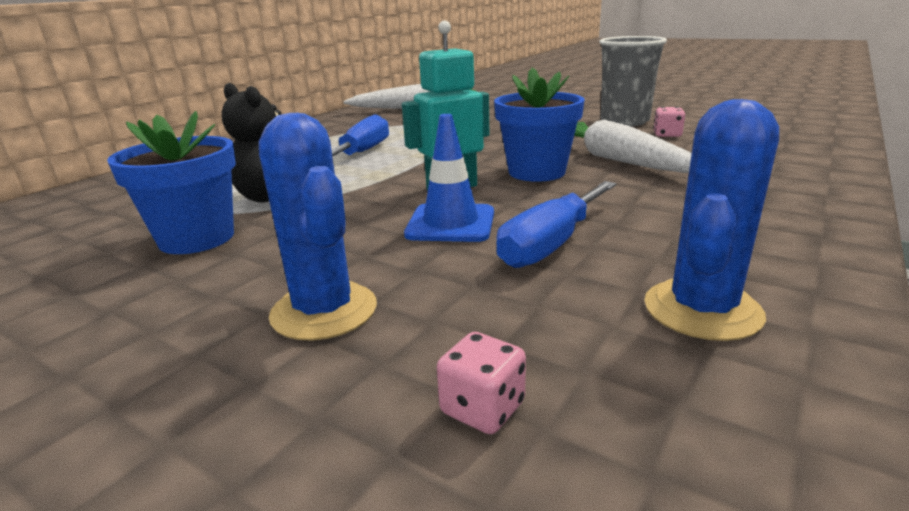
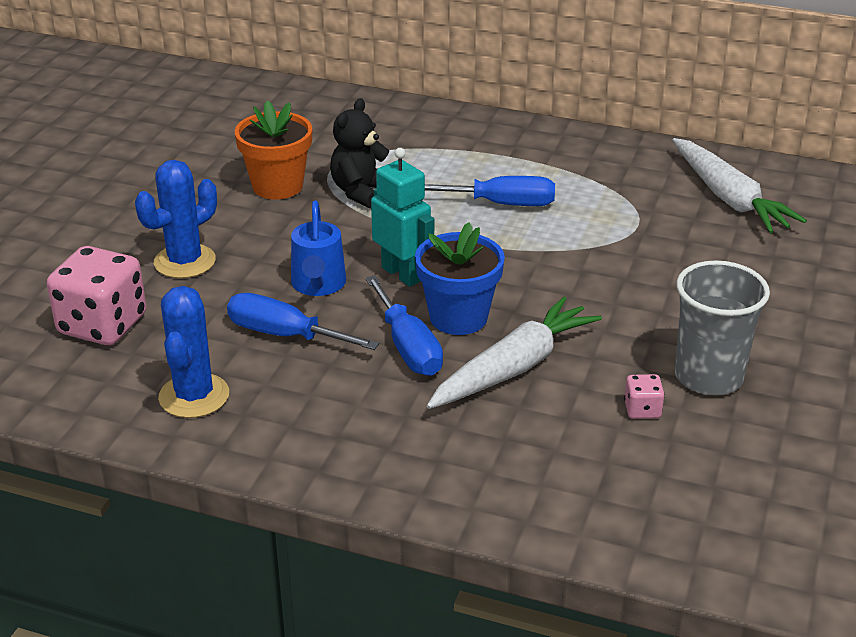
camera: 75 degrees right, 10 degrees up
(197, 238) = (277, 186): blue flower pot -> orange flower pot
(451, 223) = (318, 285): blue traffic cone -> blue watering can
(482, 408) = (102, 325): pink dice -> pink dice, size x2.25
(583, 190) = (408, 347): none -> blue screwdriver
(702, 310) = (194, 396): blue cactus -> blue cactus turned 75 degrees clockwise

